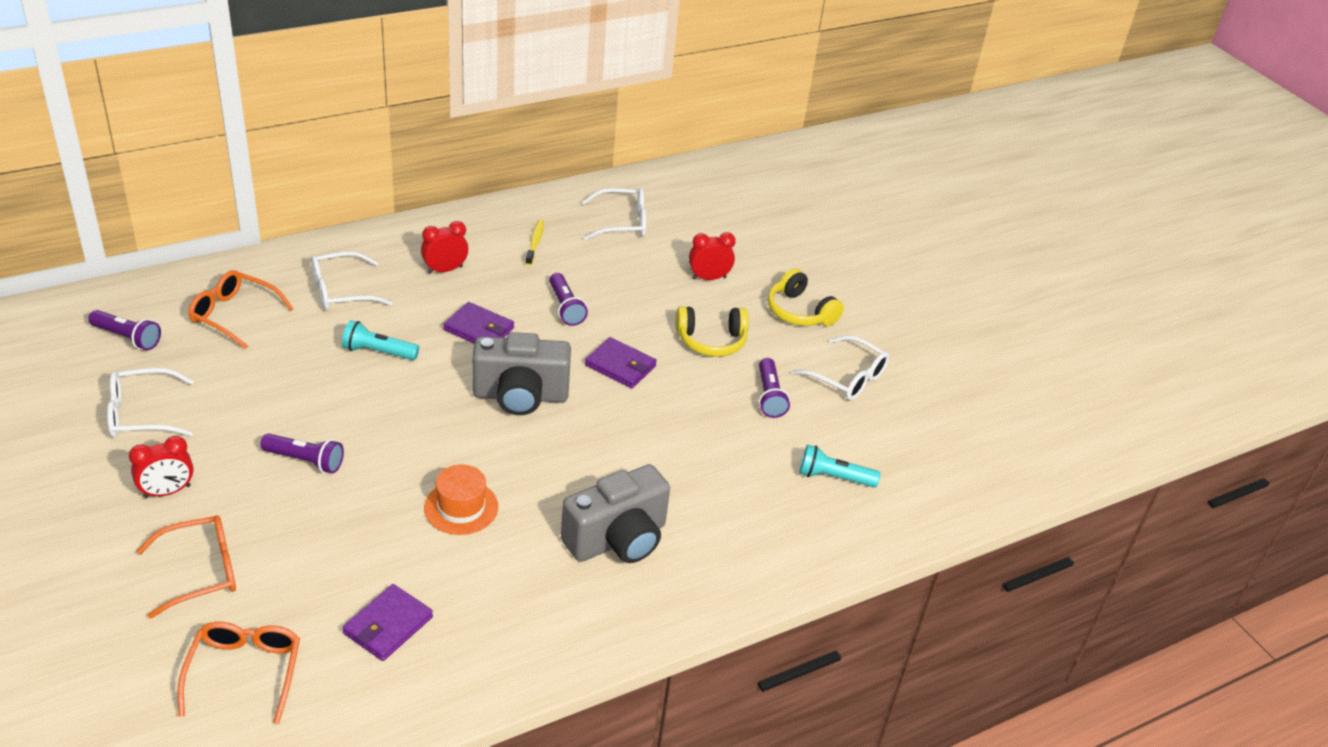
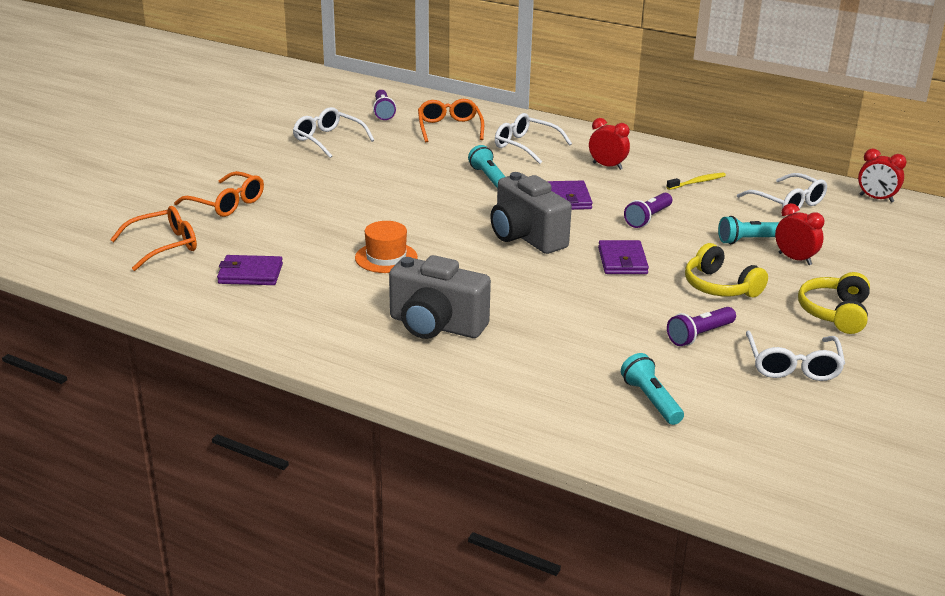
camera: 60 degrees right, 10 degrees down
(167, 491) = (277, 170): red clock -> red clock (876, 198)
(305, 461) = (356, 195): purple flashlight -> none
(658, 280) = (749, 240): none -> turquoise flashlight

